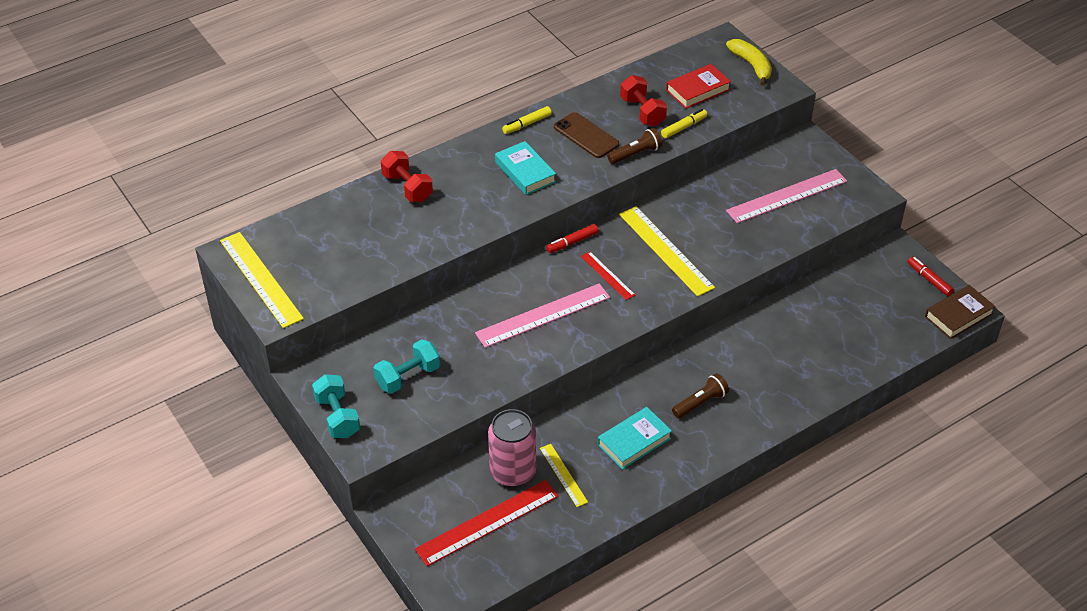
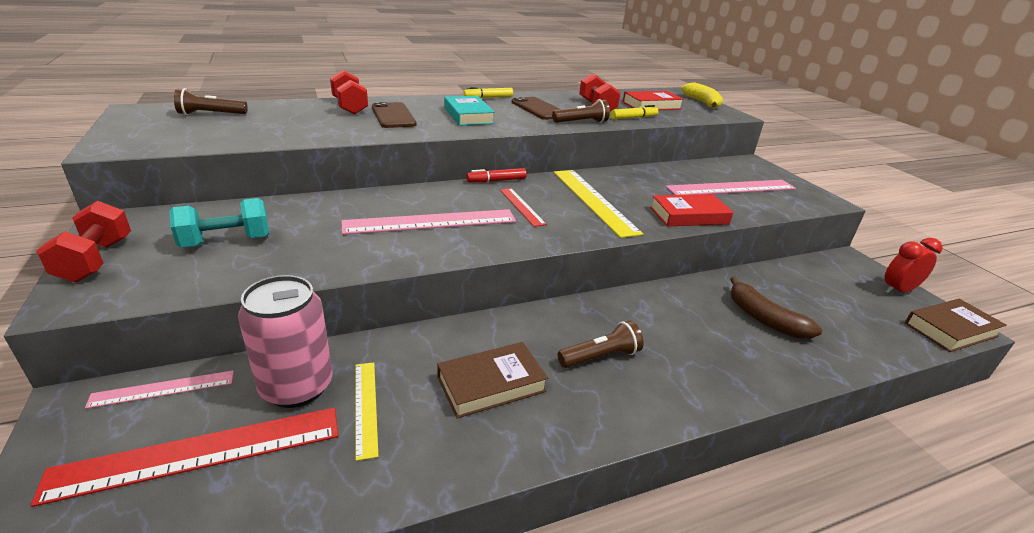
camera: 10 degrees right, 15 degrees down
(260, 279) = (136, 126): yellow ruler -> none
(300, 240) = (211, 114): none -> brown flashlight
(337, 417) = (96, 260): turquoise dumbbell -> red dumbbell
(432, 492) = (163, 389): none -> pink ruler
(457, 194) = (393, 116): none -> brown phone
(634, 441) = (491, 384): turquoise book -> brown book
(750, 251) = (689, 216): none -> red book
(817, 338) = (764, 319): none -> brown banana
(929, 280) = (898, 290): red marker -> red clock

